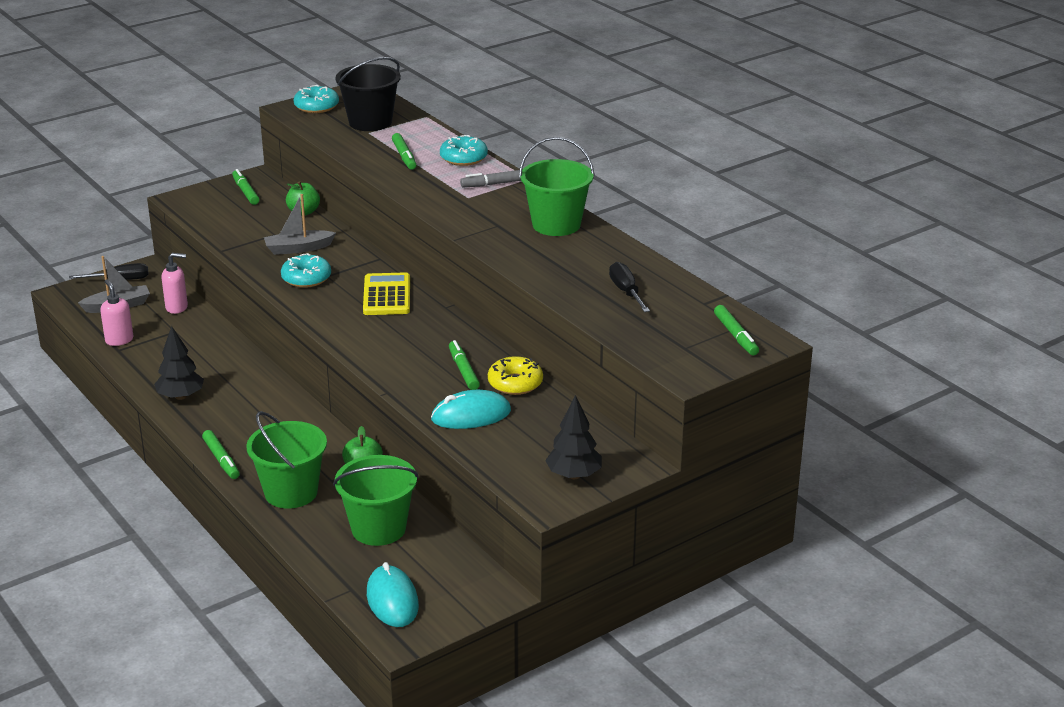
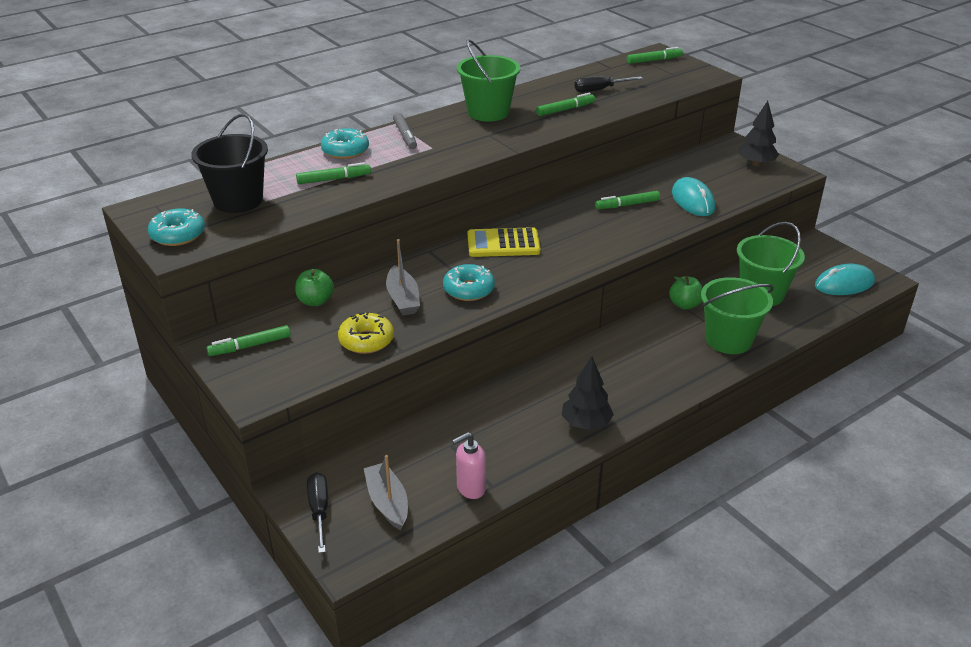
camera: 90 degrees left, 5 degrees up
(177, 307) = (397, 449): pink soap dispenser -> none
(221, 459) = (690, 384): green marker -> green marker (565, 110)
(515, 383) = (641, 184): yellow donut -> yellow donut (366, 340)

